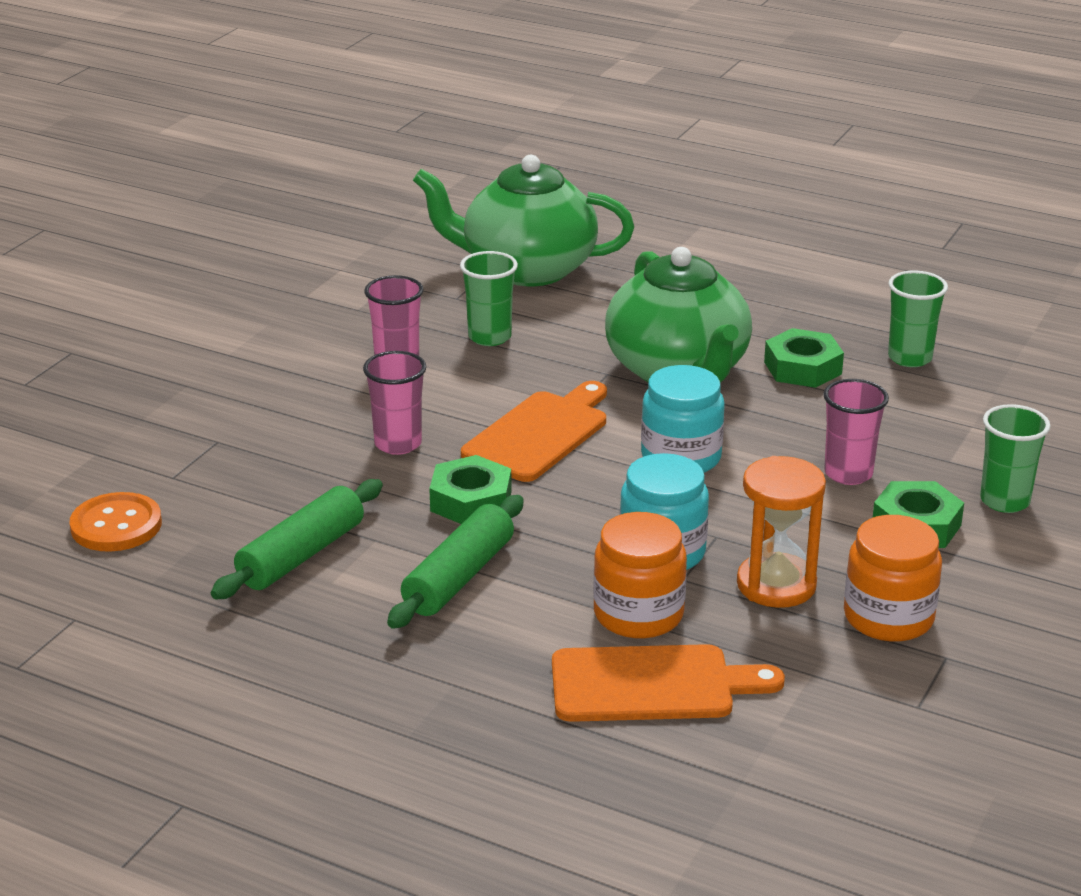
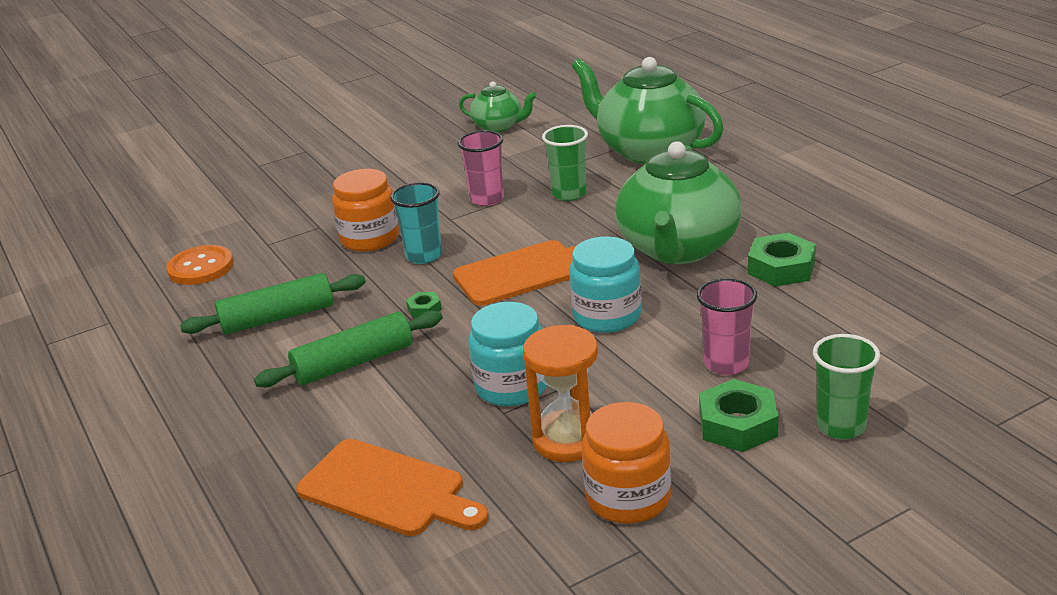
camera: 35 degrees right, 0 degrees up
(305, 273) = (498, 126): none -> green teapot
(398, 444) = (424, 256): pink cup -> turquoise cup
(471, 501) = (424, 309): green nut -> green nut, size x0.50
(638, 614) = (440, 430): orange jar -> orange jar (370, 238)
(910, 358) = (884, 280): green cup -> none

